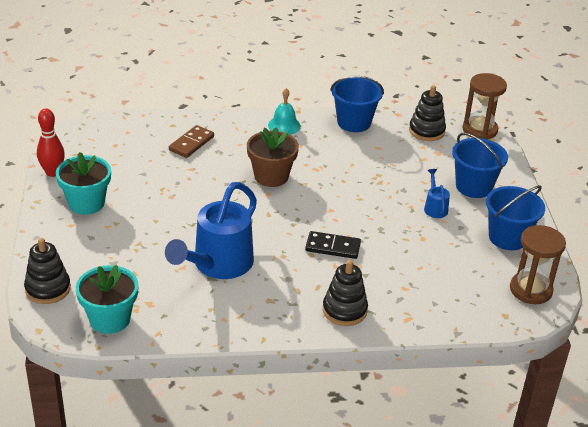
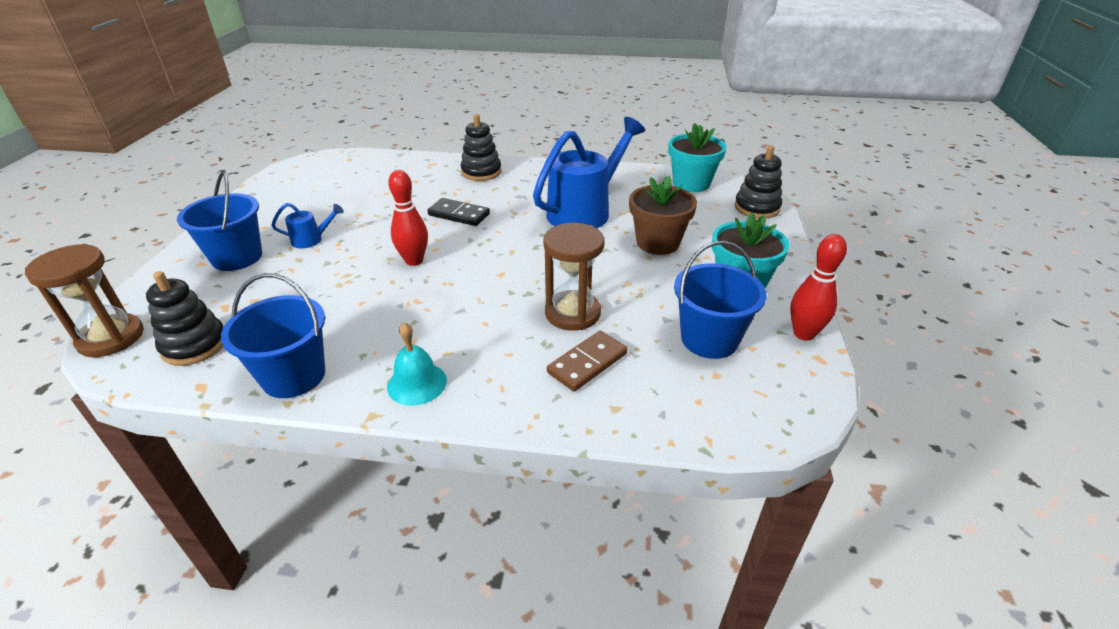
camera: 165 degrees left, 0 degrees up
(271, 176) = (485, 296): brown flower pot -> brown flower pot (657, 243)
(339, 197) = (414, 261): none -> red bowling pin
(435, 207) = (312, 240): blue watering can -> blue watering can turned 105 degrees counterclockwise
(508, 237) = (271, 206): blue bucket -> blue bucket (709, 339)
(530, 290) = (306, 170): brown hourglass -> brown hourglass (572, 313)

